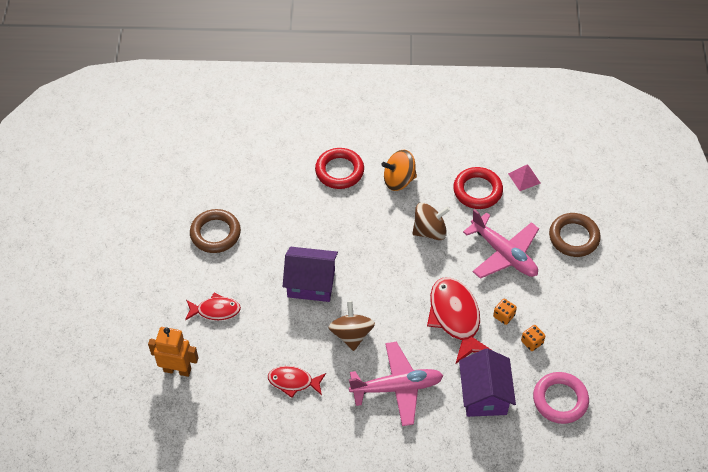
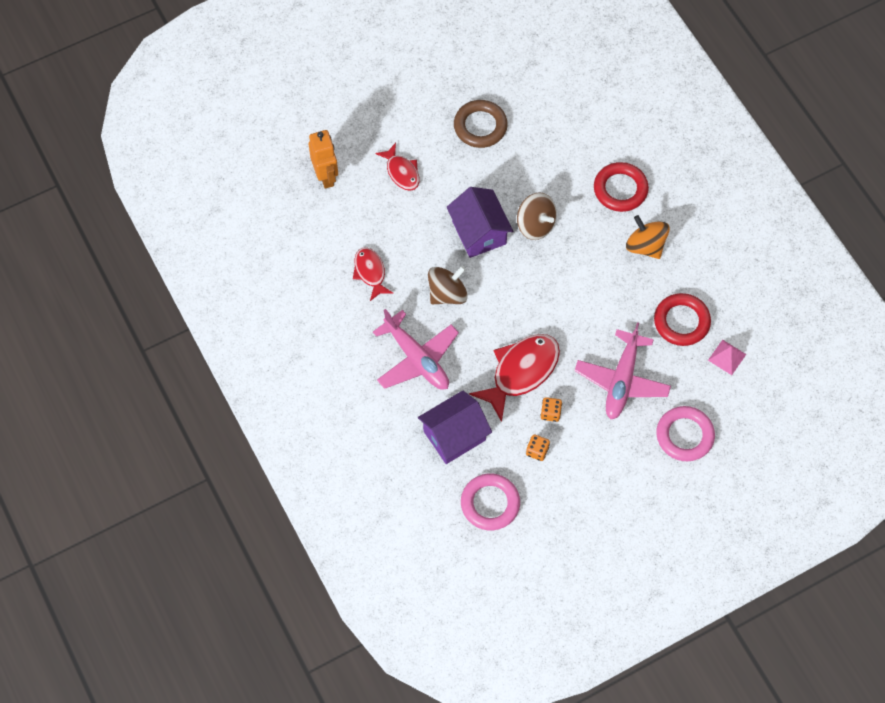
camera: 60 degrees right, 10 degrees up
(429, 231) = (604, 302): brown spinning top -> brown spinning top (535, 225)
(574, 237) = (684, 435): brown ring -> pink ring

